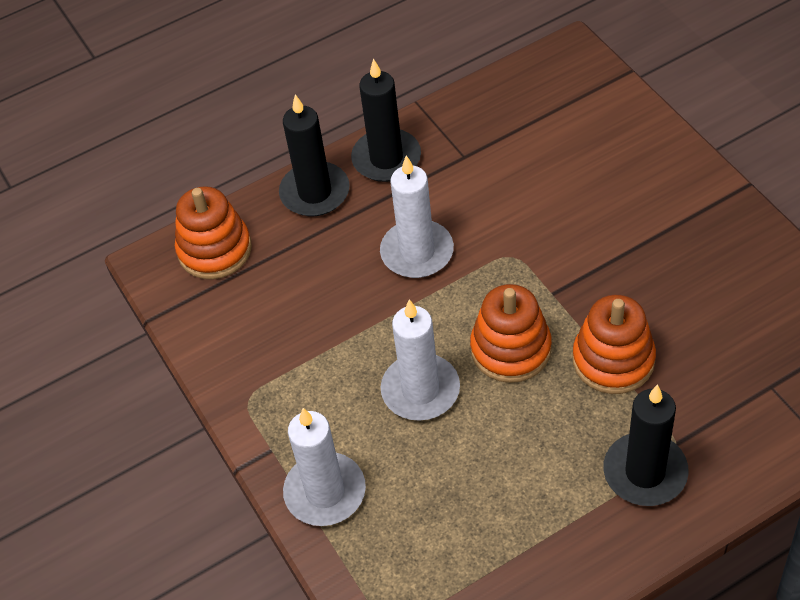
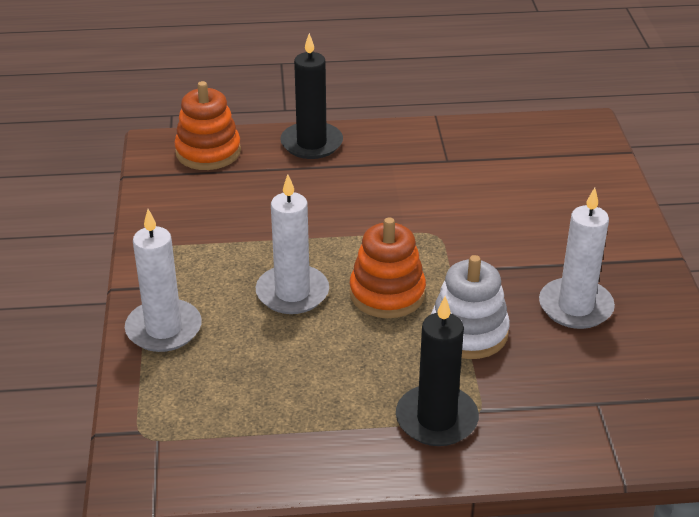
camera: 20 degrees right, 15 degrees down
(386, 158) = (384, 141): black candle -> none
(417, 252) = (361, 206): white candle -> white candle (575, 307)
(613, 360) = (468, 332): orange stacking toy -> white stacking toy

